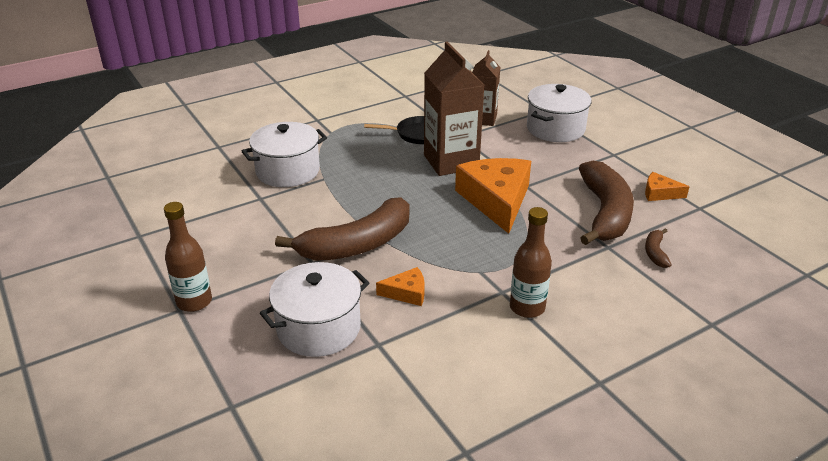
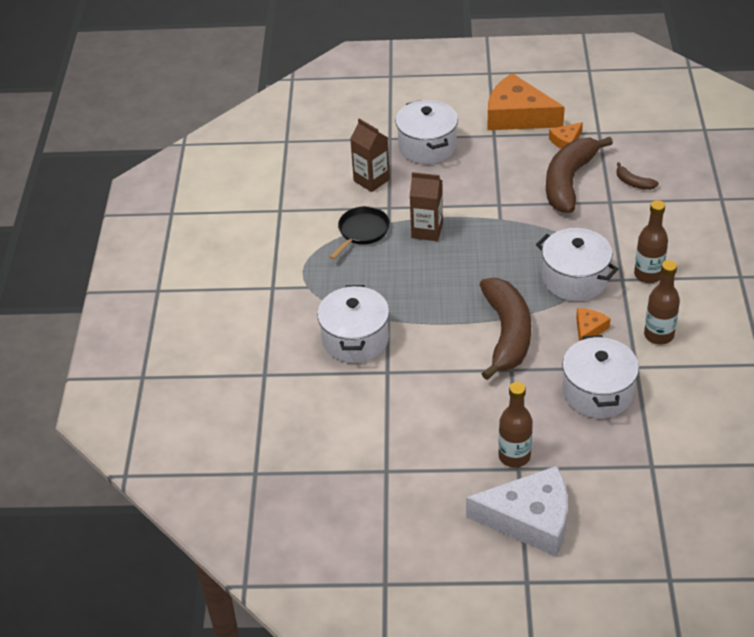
camera: 55 degrees left, 10 degrees up
(111, 340) = (530, 519): none -> white cheese
(440, 345) = (658, 335): none -> brown bottle
(451, 162) = (427, 230): brown carton -> brown carton, size x0.63
(470, 260) = (574, 279): none -> white pot
(496, 200) = (506, 230): orange cheese -> orange cheese (517, 116)
(605, 213) = (569, 181): brown banana -> brown banana turned 105 degrees counterclockwise

